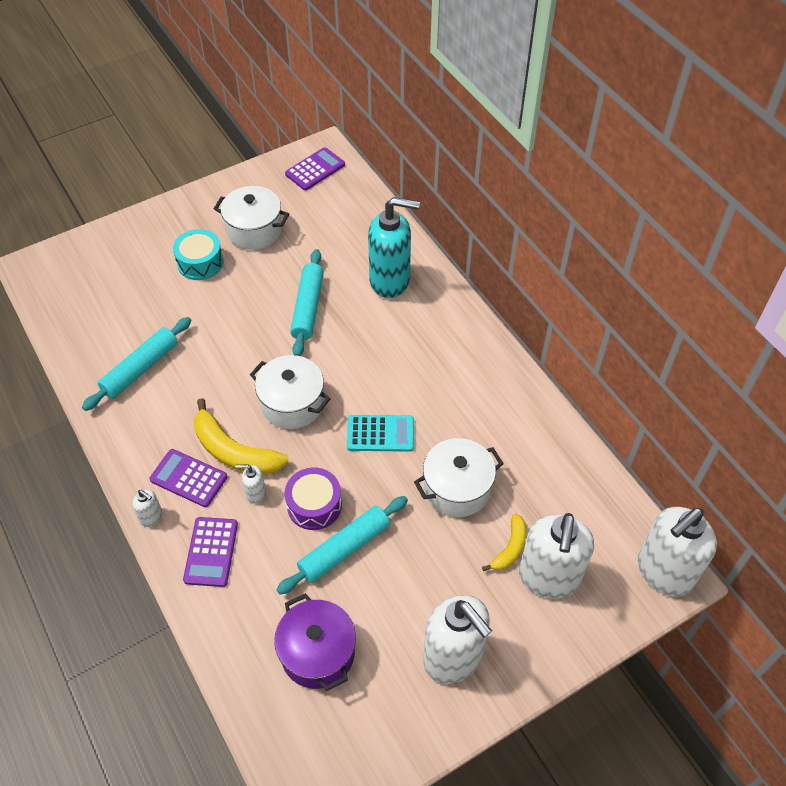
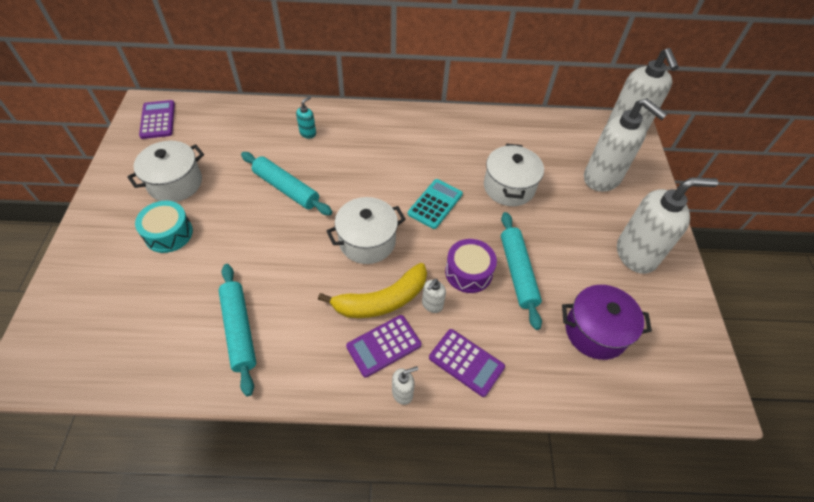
camera: 60 degrees left, 0 degrees up
(390, 281) = (308, 133): turquoise soap dispenser -> turquoise soap dispenser, size x0.43
(510, 548) = (570, 185): yellow banana -> none

